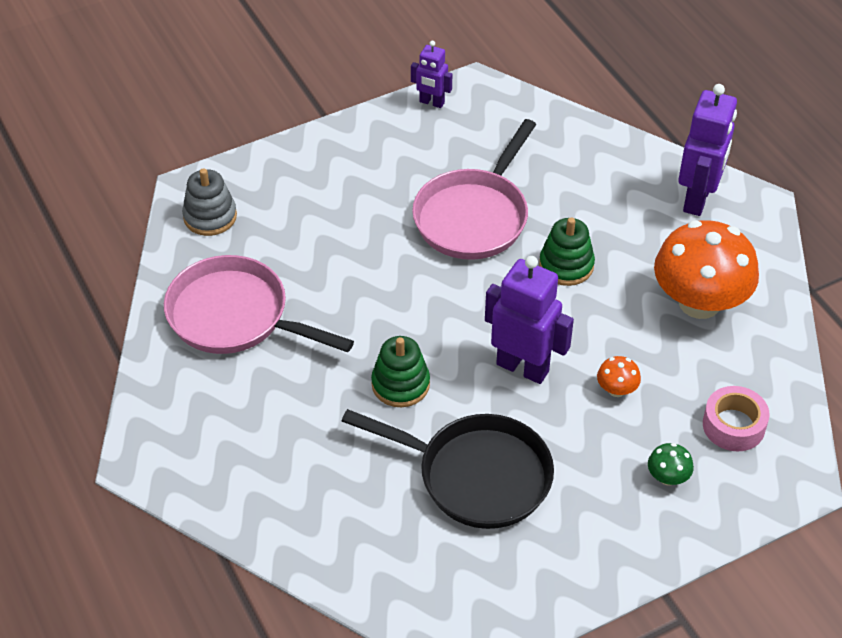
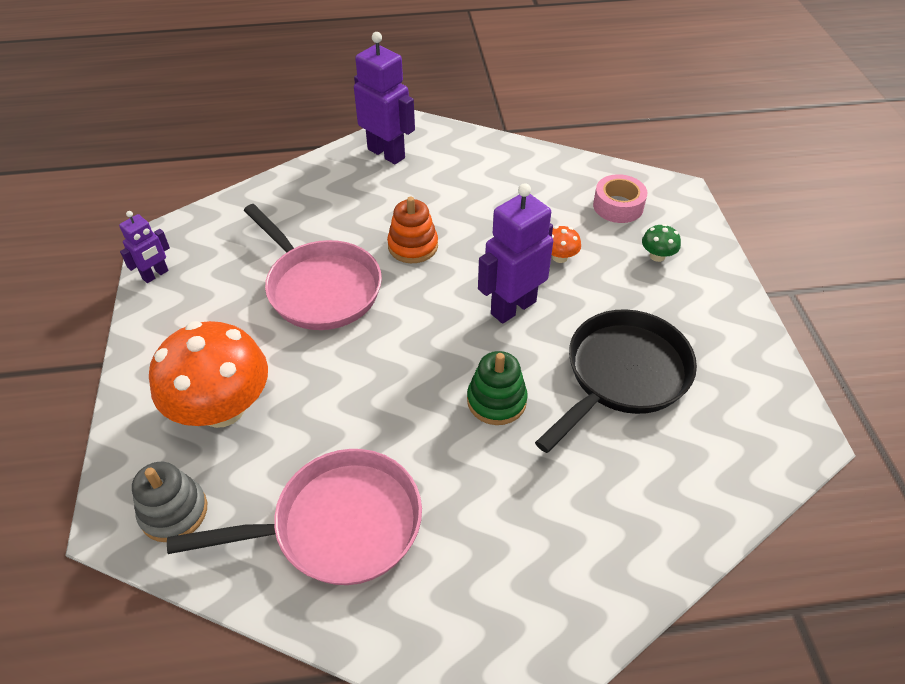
camera: 70 degrees left, 0 degrees up
(235, 316) = (339, 525): pink pan -> pink pan turned 150 degrees counterclockwise
(566, 265) = (413, 246): green stacking toy -> orange stacking toy
(699, 302) = (491, 185): orange mushroom -> orange mushroom (222, 408)

